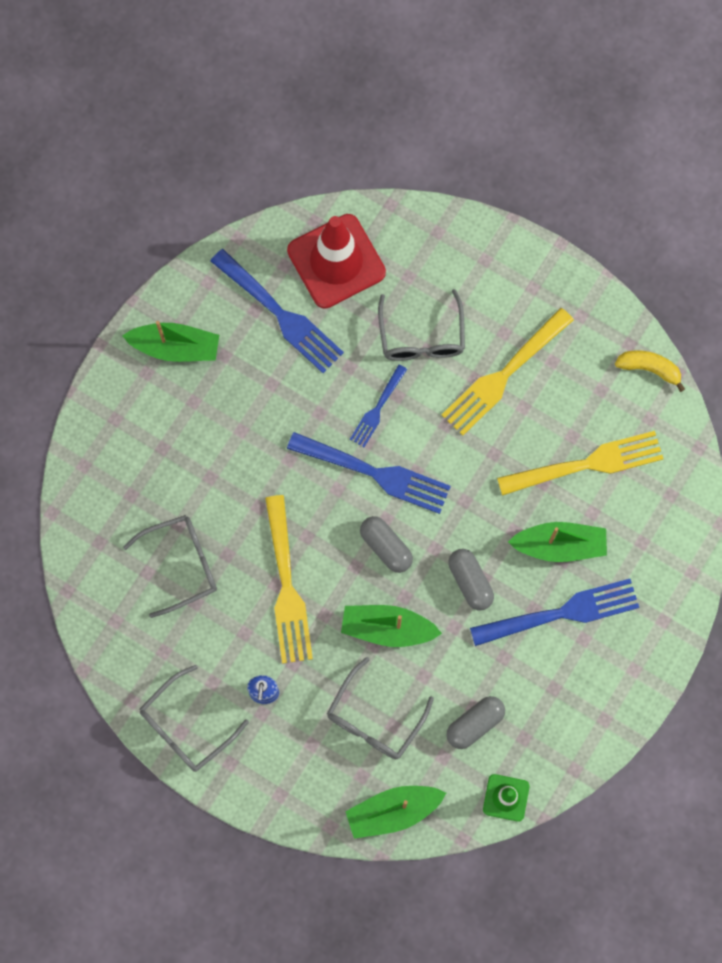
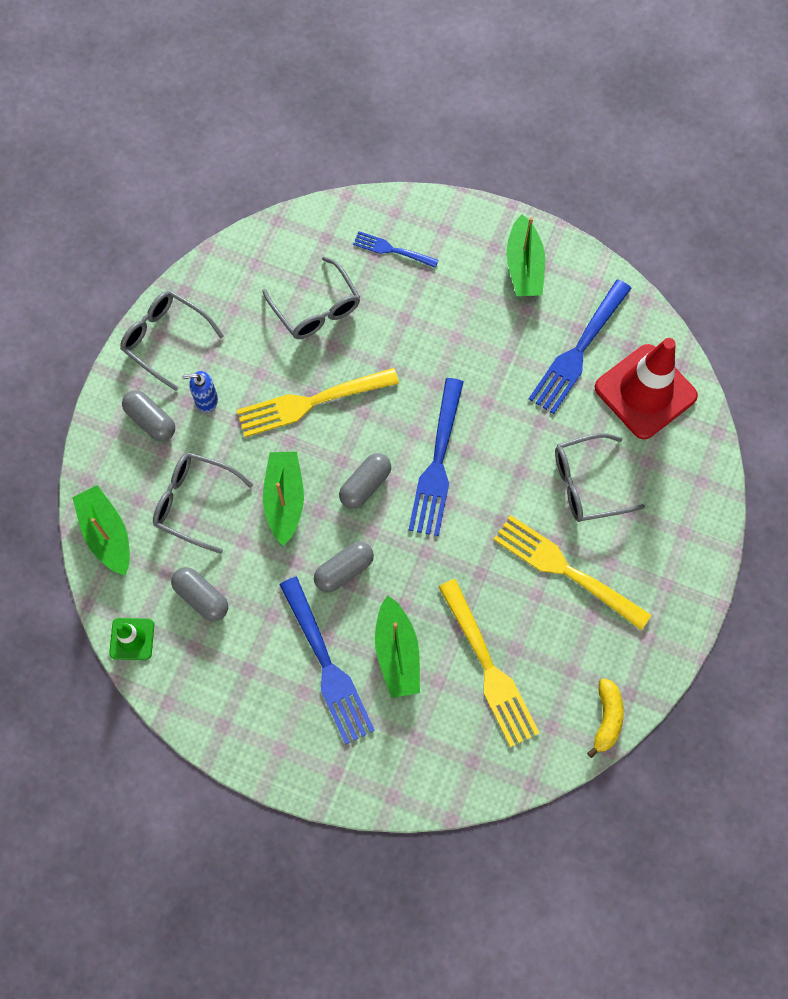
camera: 80 degrees right, 5 degrees down
(276, 752) = (151, 420): none -> grey capsule
(377, 408) = (504, 454): blue fork -> blue fork (392, 250)

